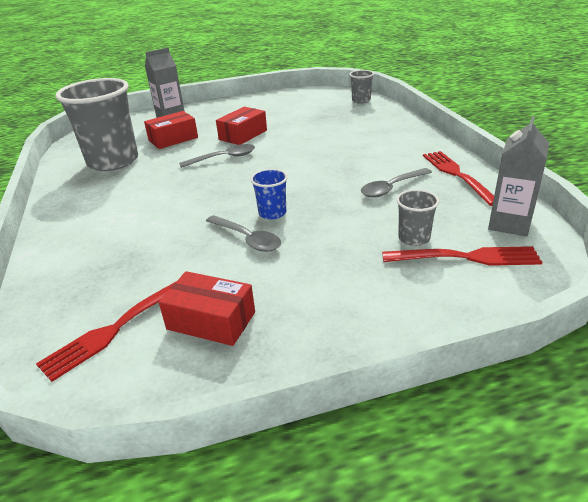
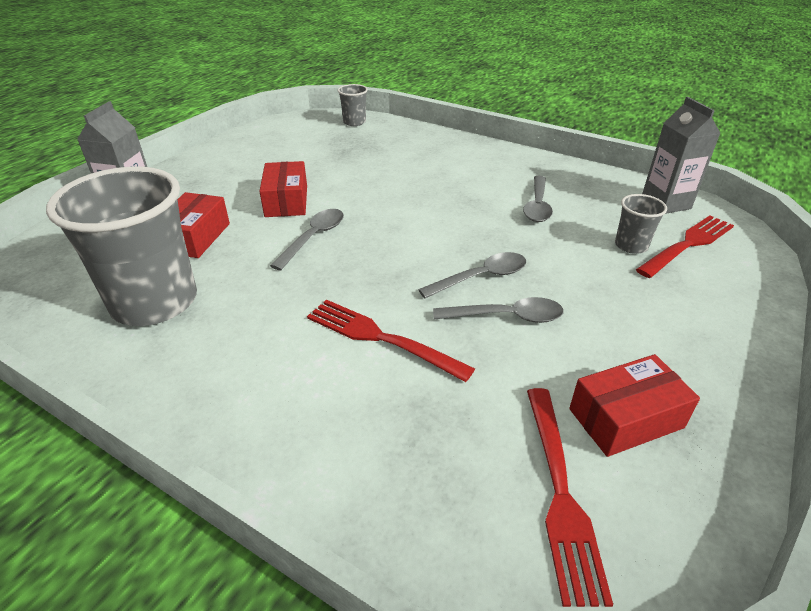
camera: 45 degrees left, 5 degrees up
(272, 213) = (480, 277): blue cup -> grey spoon
(457, 175) = (564, 174): red fork -> red fork (381, 338)

